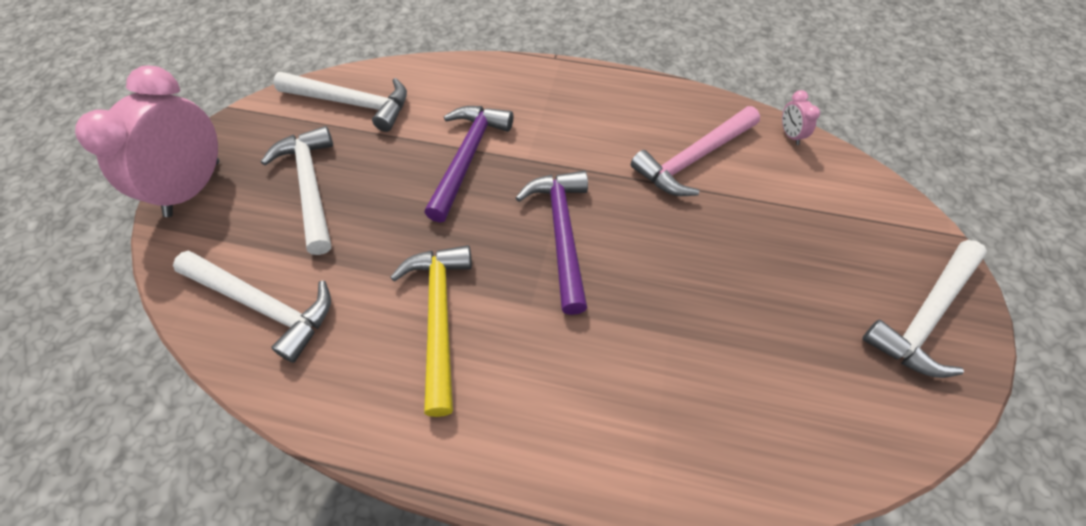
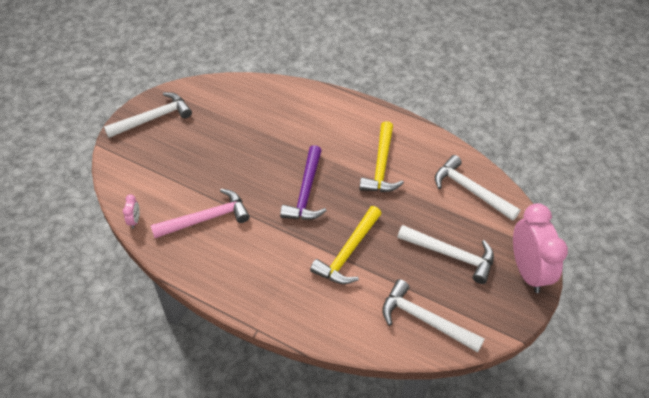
camera: 165 degrees left, 5 degrees down
(193, 188) = (527, 271): pink clock -> pink clock turned 45 degrees counterclockwise
(310, 186) = (451, 255): white hammer -> white hammer turned 60 degrees counterclockwise
(468, 158) = (348, 253): purple hammer -> yellow hammer

